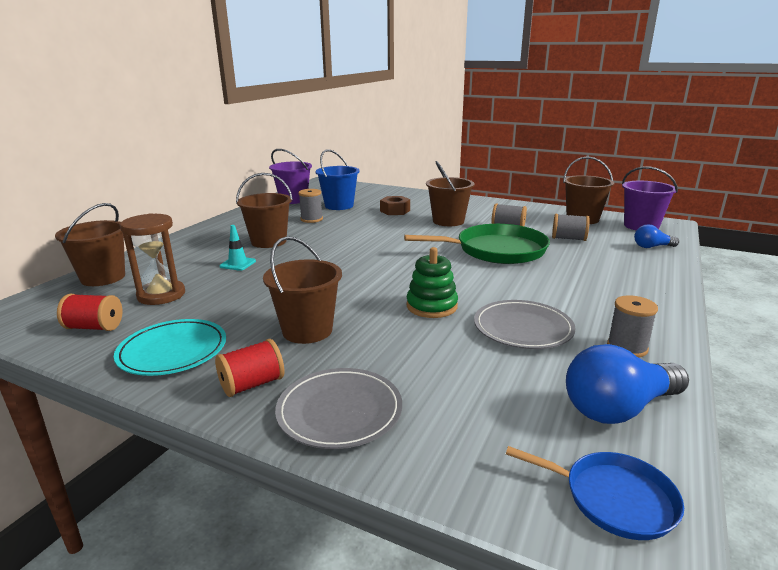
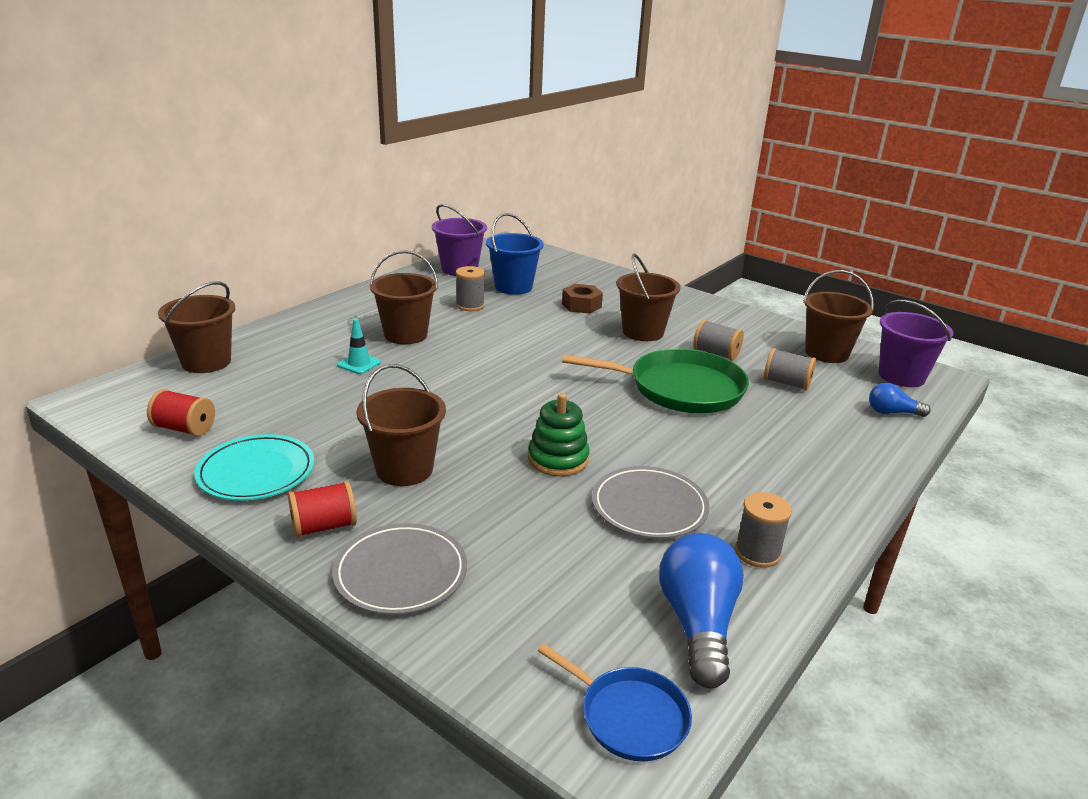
camera: 10 degrees right, 5 degrees up
(161, 295) = (262, 396): brown hourglass -> none
(618, 408) = (698, 624): blue light bulb -> blue light bulb turned 105 degrees clockwise

